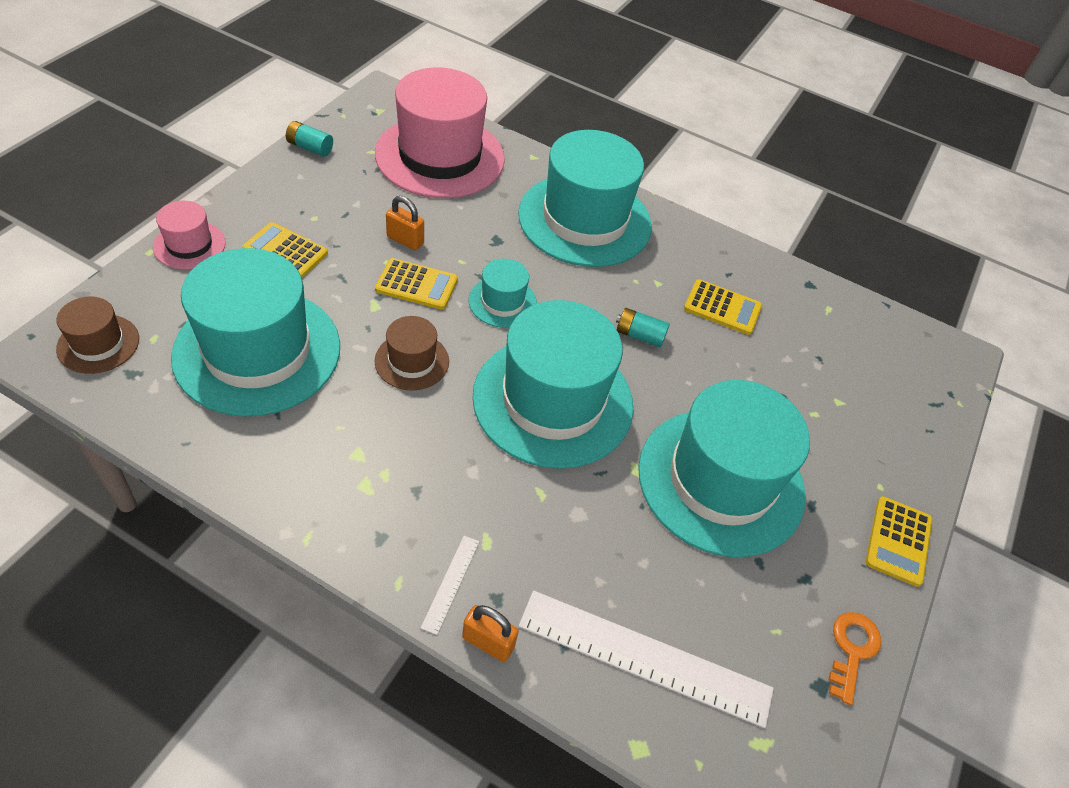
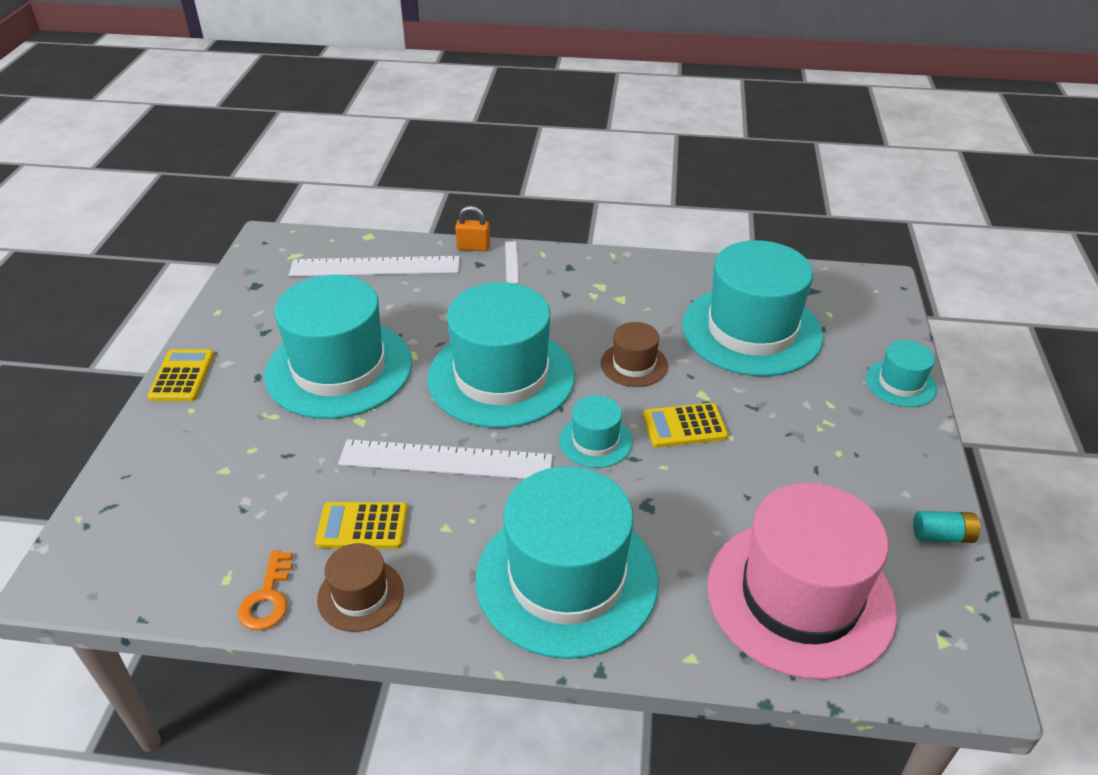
camera: 165 degrees right, 10 degrees down
(98, 344) = (857, 298): brown hat -> brown hat (360, 595)
(189, 245) = (900, 383): pink hat -> turquoise hat
(285, 251) = (823, 410): yellow calculator -> none
(405, 240) = (734, 466): orange padlock -> none
(639, 335) = (446, 460): turquoise battery -> white ruler
(851, 650) = (231, 306): orange key -> orange key (268, 598)

